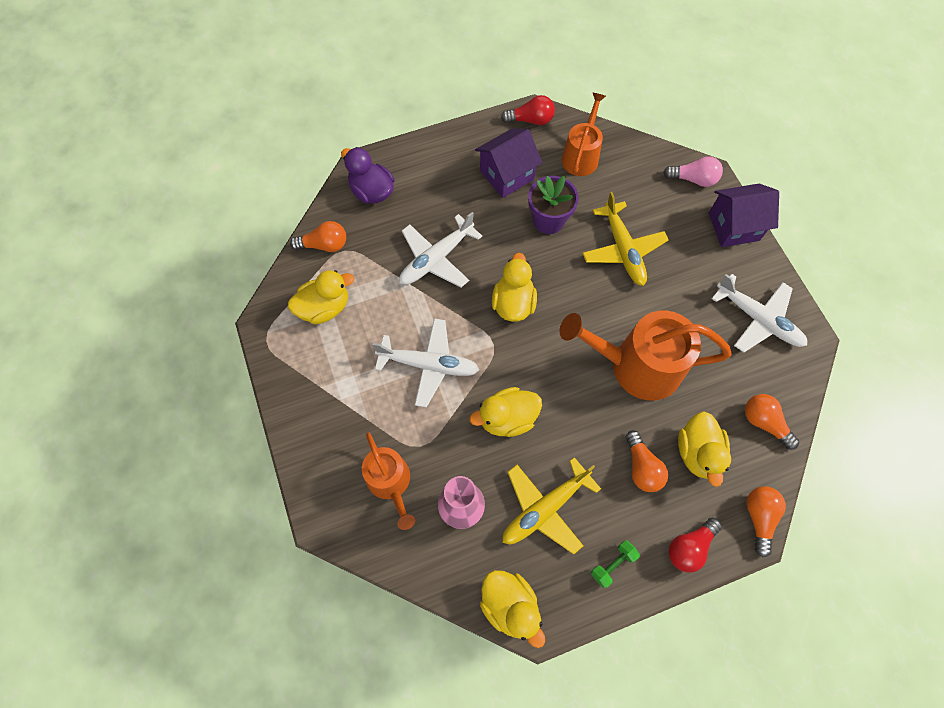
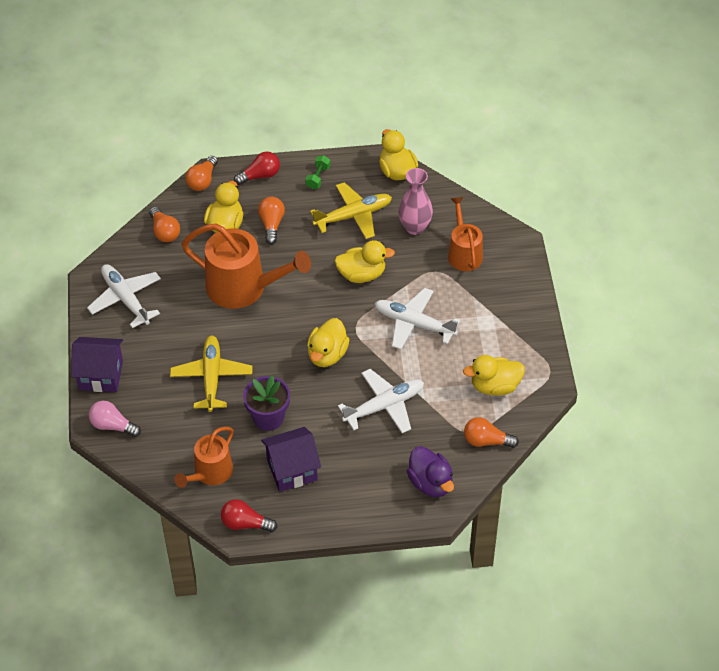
camera: 165 degrees left, 15 degrees down
(612, 564) = (318, 177): green dumbbell -> green dumbbell turned 45 degrees counterclockwise

